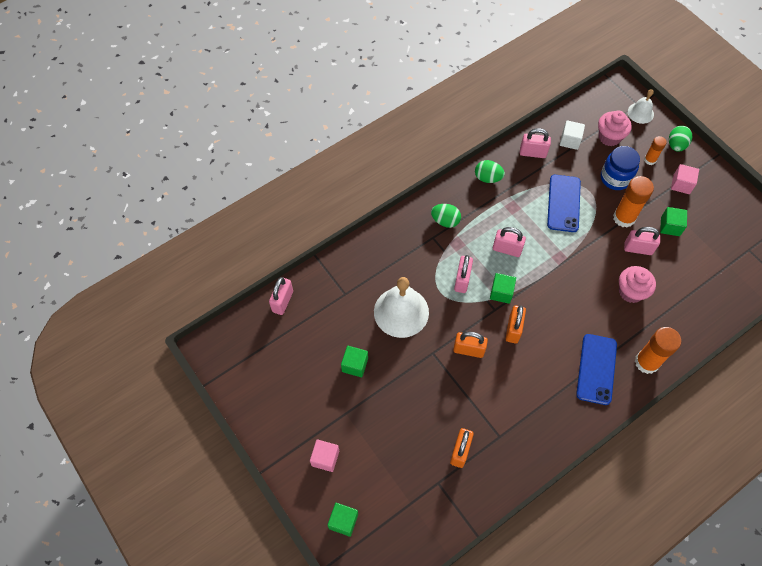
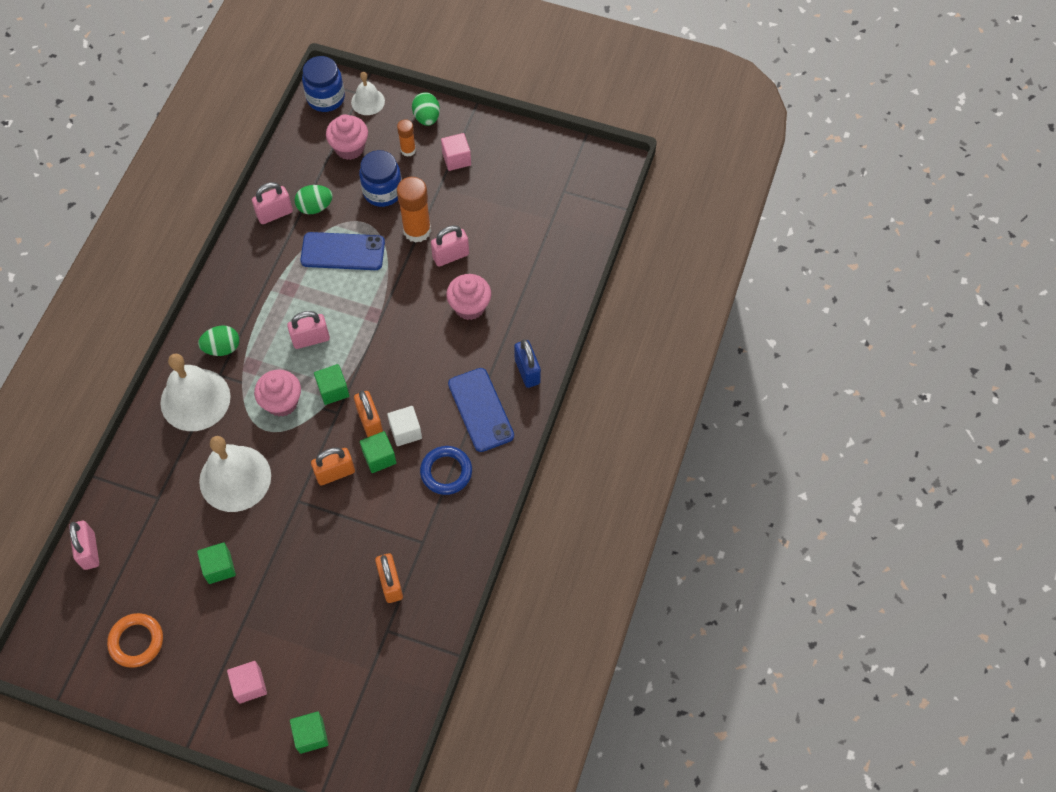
camera: 35 degrees left, 0 degrees up
(274, 379) = (136, 641): none -> orange ring
(407, 244) = (195, 399): none -> white bell
(462, 280) = (282, 402): pink padlock -> pink cupcake
(487, 178) = (241, 271): green egg -> green egg (315, 207)
(545, 397) = (446, 472): none -> blue ring
(563, 203) = (343, 252): blue phone -> blue phone turned 60 degrees counterclockwise
(570, 140) = (308, 176): white cube -> white cube (405, 431)
(612, 95) = (326, 98): none -> blue jar
(646, 362) = (527, 371): orange glue stick -> blue padlock
(670, 226) = (470, 212): green cube -> green cube (379, 457)

